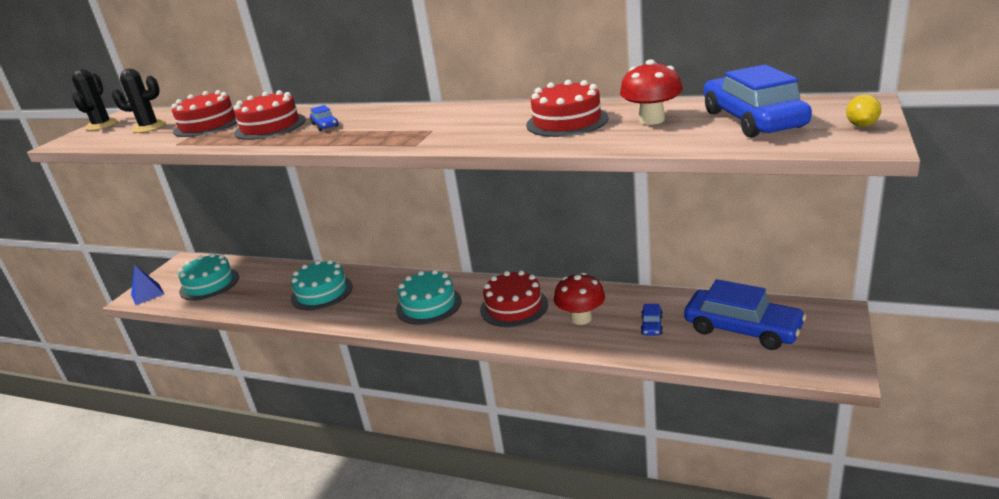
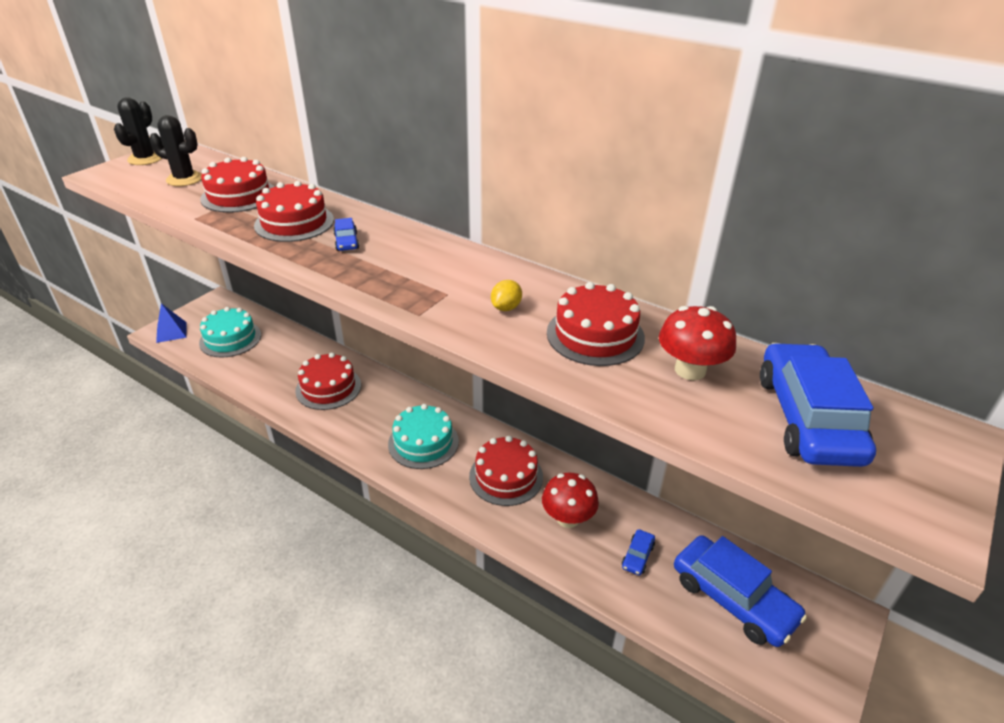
camera: 10 degrees right, 10 degrees up
(322, 292) = (328, 388): turquoise cake -> red cake
(861, 125) = (936, 484): yellow lemon -> yellow lemon (506, 308)

